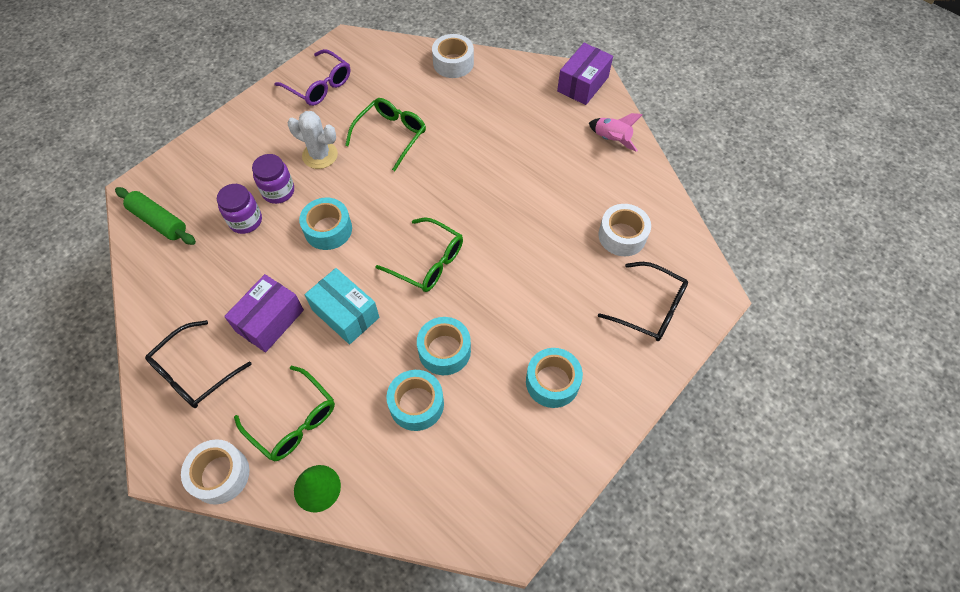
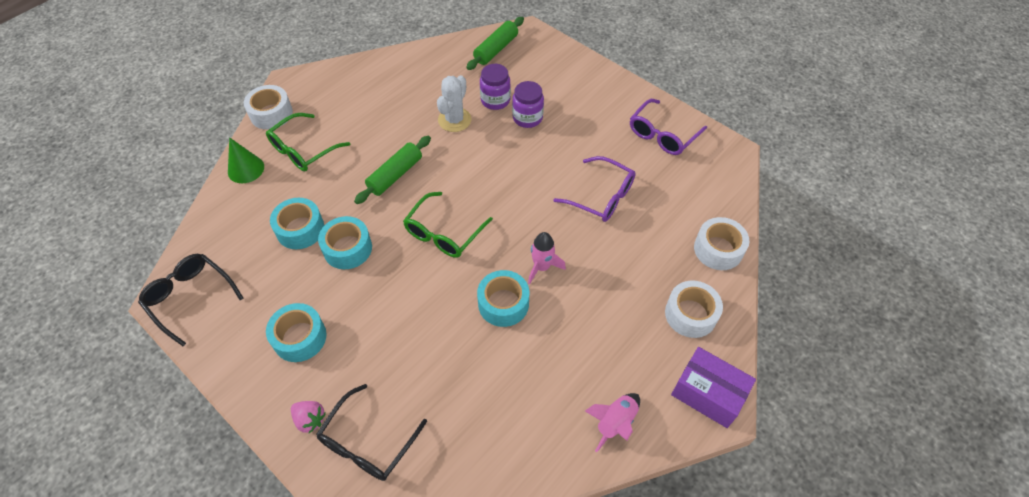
camera: 90 degrees right, 5 degrees down
(194, 373) = (355, 89): black glasses -> black glasses (190, 298)
(270, 321) = (394, 126): purple box -> none
(320, 155) = (571, 143): white cactus -> white cactus (454, 120)
(328, 229) = (484, 156): turquoise tape -> turquoise tape (503, 303)
(345, 314) = (395, 175): turquoise box -> green rolling pin
(391, 135) = (601, 197): green glasses -> purple glasses
(469, 182) = (542, 267): none -> pink rocket
(622, 236) = (467, 421): white tape -> white tape (690, 314)
(635, 359) = (310, 419): none -> pink strawberry

